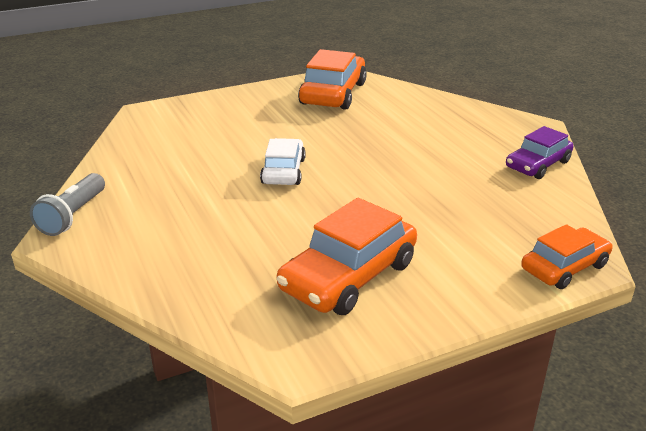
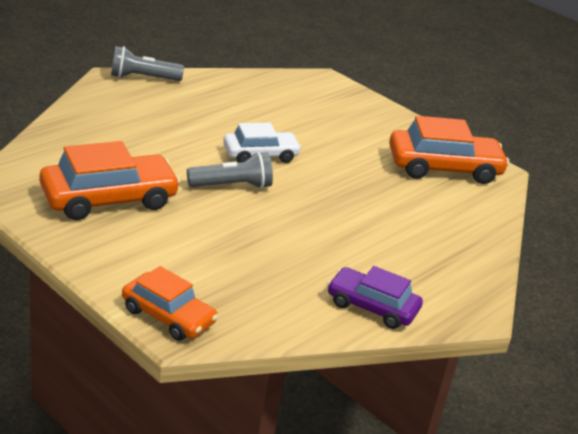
camera: 65 degrees right, 0 degrees up
(339, 196) = (232, 186): none -> grey flashlight
(348, 276) = (109, 199): orange car -> orange car turned 135 degrees clockwise

